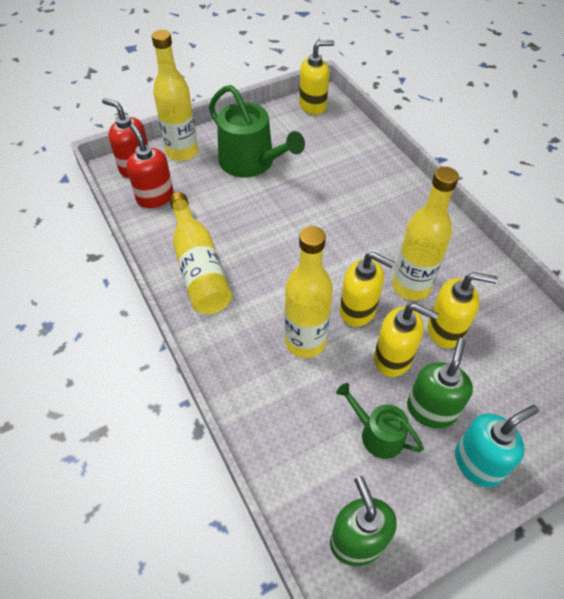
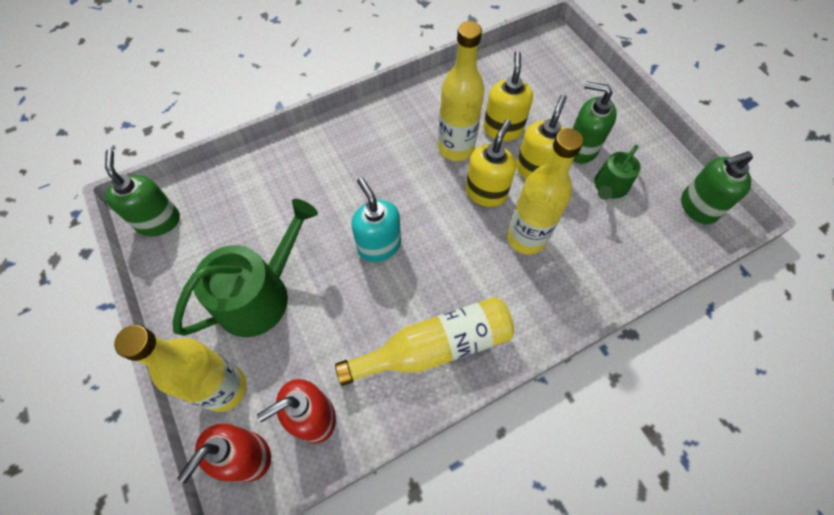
camera: 90 degrees left, 10 degrees up
(313, 105) = (159, 221): yellow soap dispenser -> green soap dispenser
(478, 463) = (619, 125): turquoise soap dispenser -> turquoise soap dispenser (379, 245)

